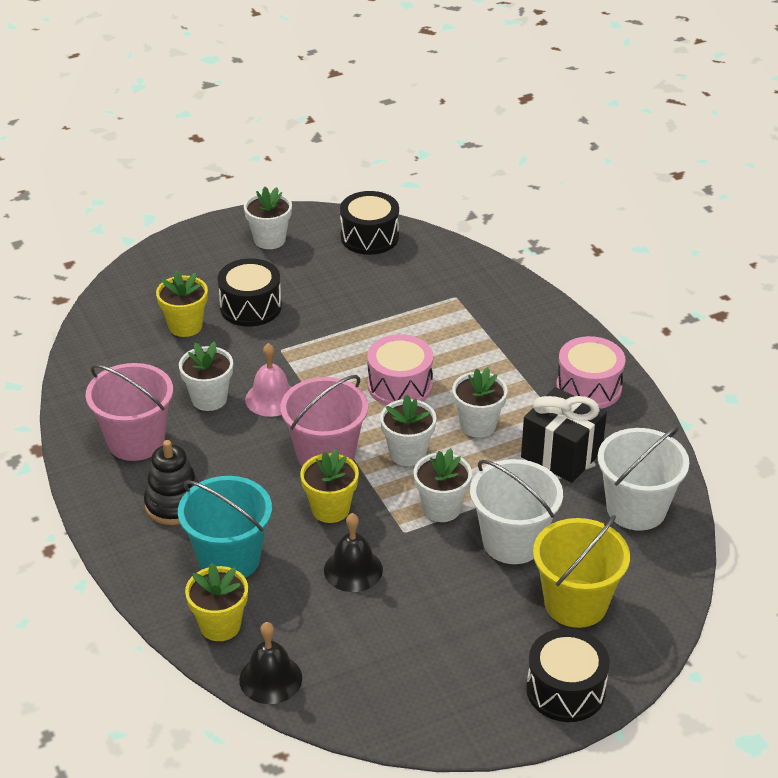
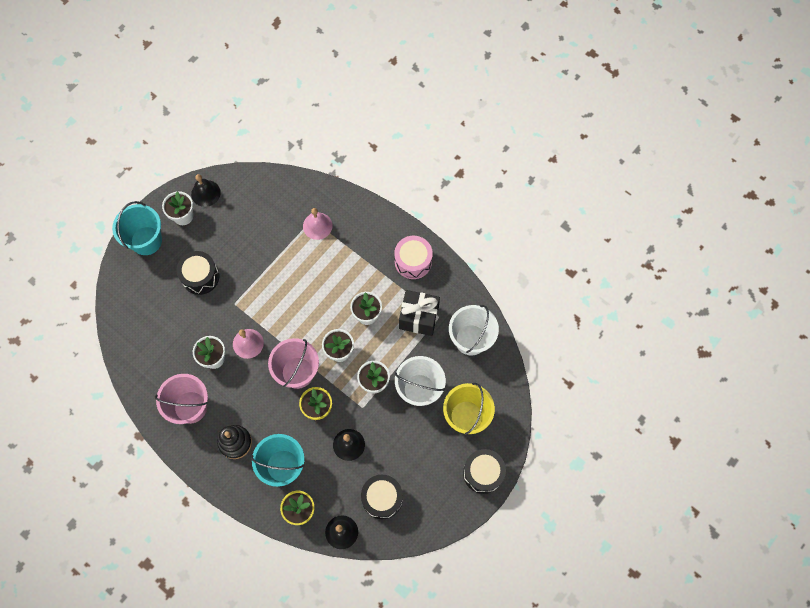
camera: 25 degrees left, 30 degrees up
(185, 326) = (171, 308): yellow flower pot -> none
(200, 249) = (146, 240): none -> turquoise bucket
(317, 226) = (205, 193): none -> black bell
(369, 237) = (240, 189): black drum -> black drum (382, 498)
(400, 385) = (313, 303): pink drum -> none
(460, 305) = (317, 226): none -> pink bell

